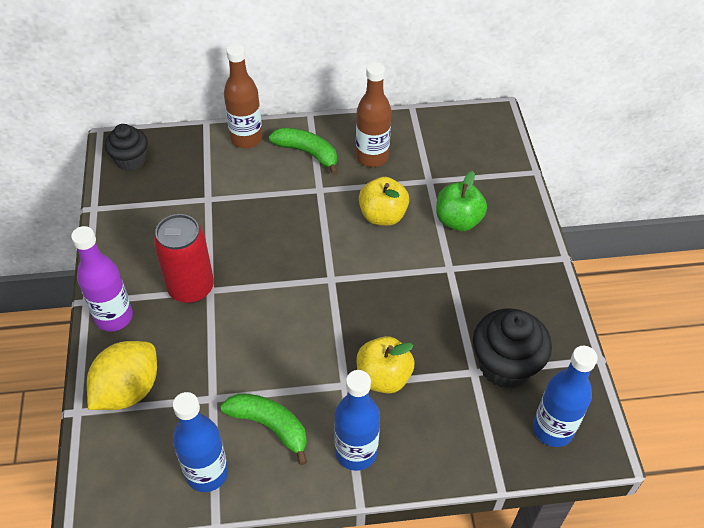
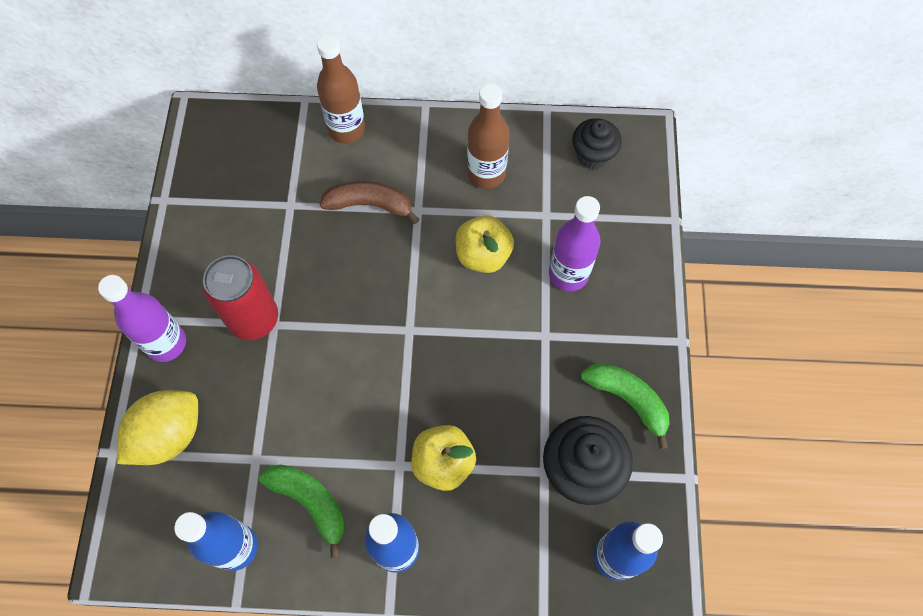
camera: 10 degrees right, 15 degrees up
(131, 160) = (212, 141): black cupcake -> black cupcake (593, 155)
(277, 190) = (370, 204): none -> brown banana
(307, 153) = (413, 158): green banana -> green banana (628, 400)
(458, 221) = (568, 274): green apple -> purple bottle

